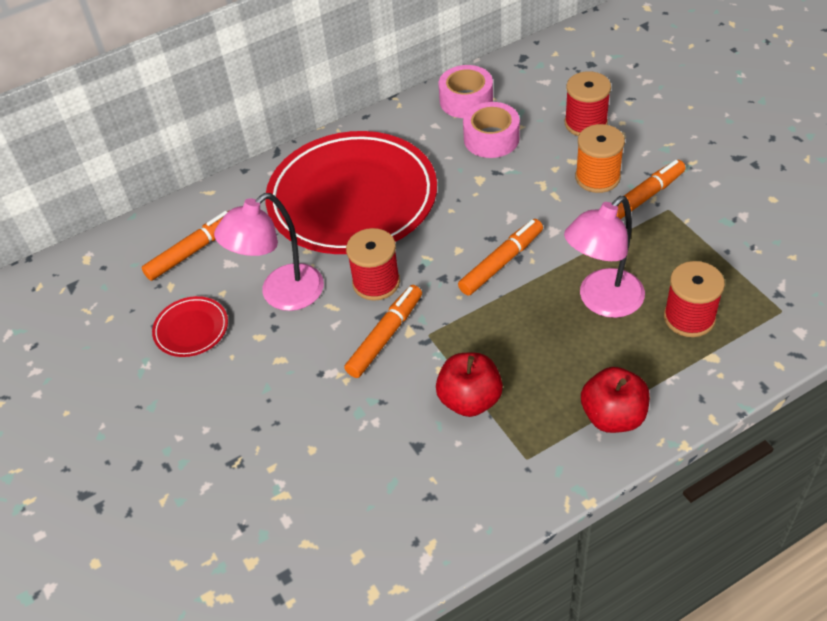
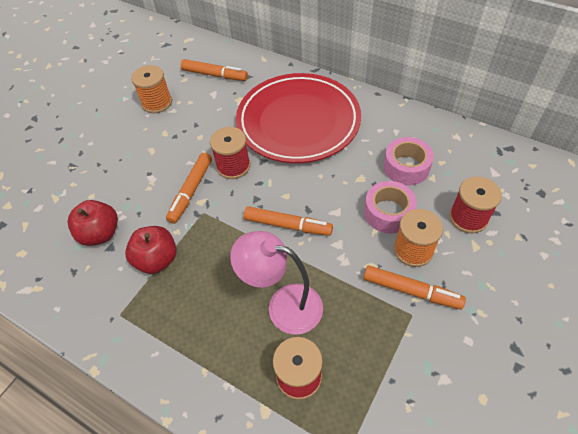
camera: 60 degrees right, 5 degrees up
(191, 329) = (157, 103): red plate -> orange spool
(282, 295) = (200, 127): pink lamp -> none
(385, 336) = (191, 191): orange marker -> orange marker turned 105 degrees clockwise
(466, 100) = (434, 136): pink tape -> pink tape (388, 213)
(613, 416) = (175, 356): red apple -> red apple (100, 233)

